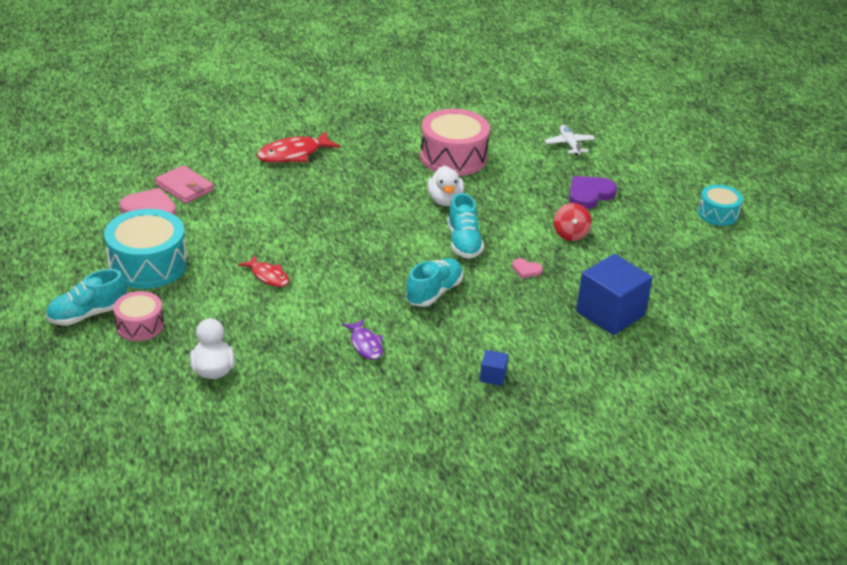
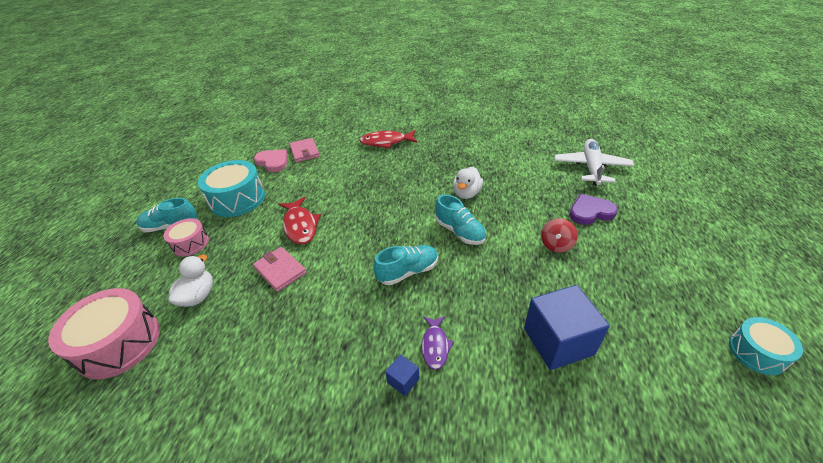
camera: 30 degrees right, 5 degrees up
(268, 276) = (300, 226): red fish -> red fish, size x1.61
(287, 324) = (280, 270): none -> pink wallet
(365, 344) = (320, 307): purple fish -> purple fish (435, 346)
(453, 157) = (493, 162): pink drum -> pink drum (119, 343)
(464, 242) = (460, 232): turquoise shoe -> turquoise shoe turned 60 degrees counterclockwise
(526, 270) = (498, 270): pink heart -> none
(569, 144) = (591, 167): white plane -> white plane, size x1.78
(718, 214) = (715, 257): turquoise drum -> turquoise drum (757, 352)

